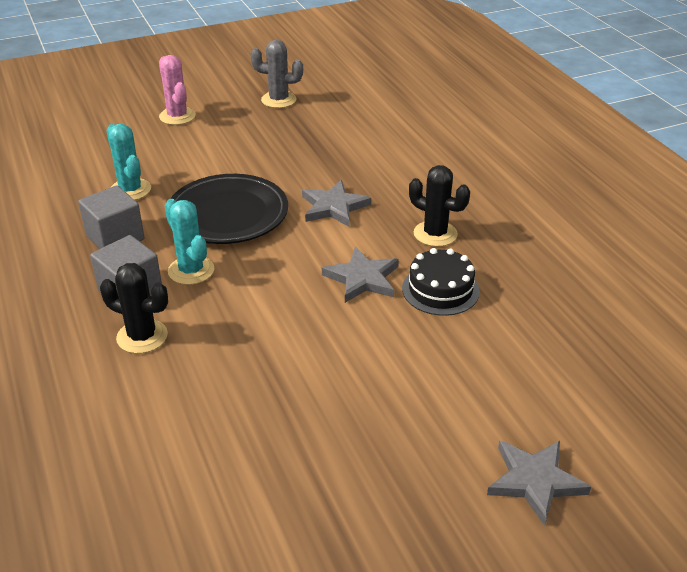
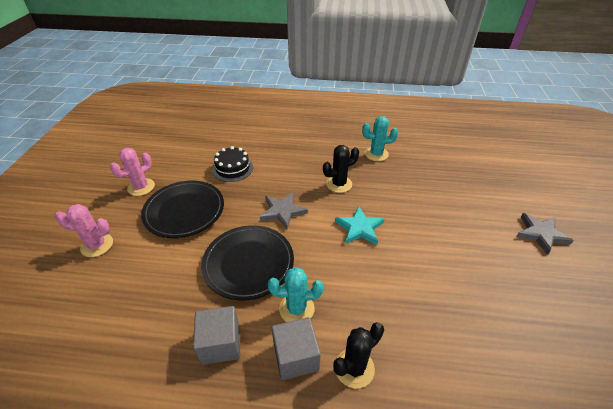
camera: 60 degrees left, 5 degrees up
(130, 190) = (166, 311): turquoise cactus -> turquoise cactus (376, 154)
(268, 142) = (184, 211): none -> black plate
(278, 100) = (141, 187): grey cactus -> pink cactus
(362, 278) = (359, 228): grey star -> turquoise star
(440, 290) = (387, 203): black cake -> black cake (233, 168)

